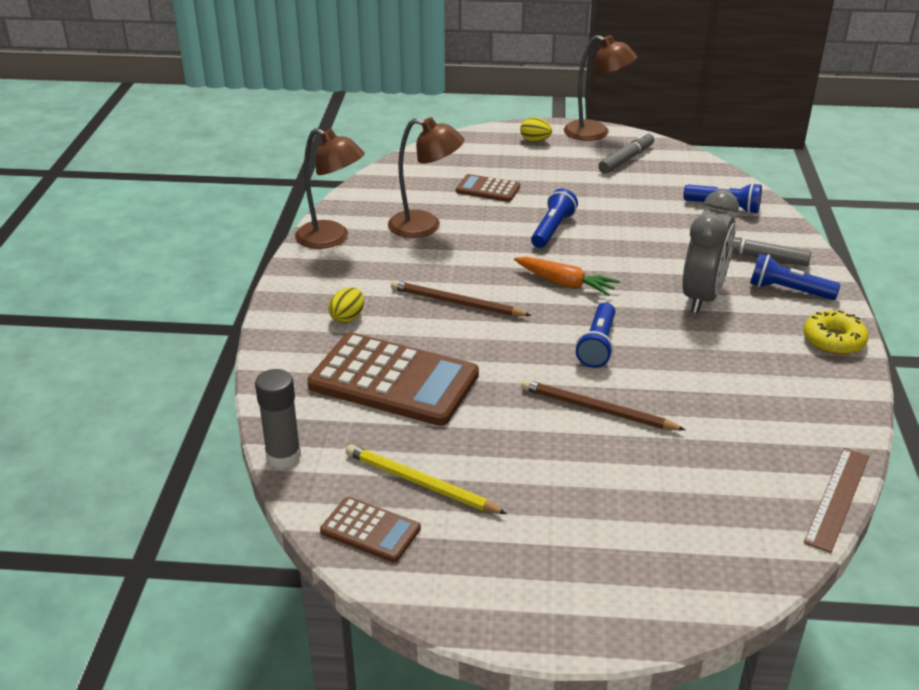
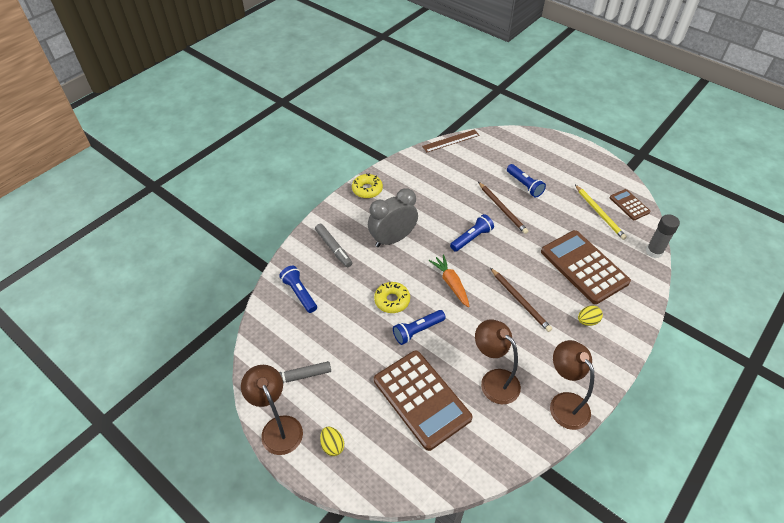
camera: 145 degrees left, 15 degrees up
(488, 189) = (421, 399): brown calculator -> brown calculator, size x2.01
(615, 241) = (392, 300): none -> yellow donut
(788, 290) = (348, 222): blue flashlight -> blue flashlight (524, 185)

